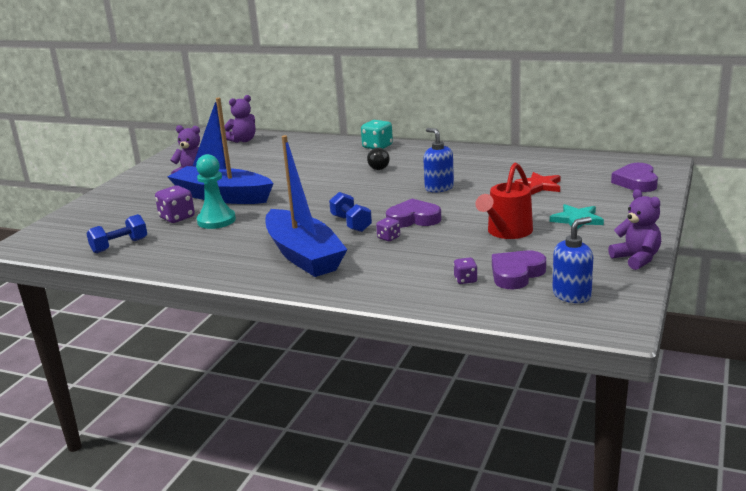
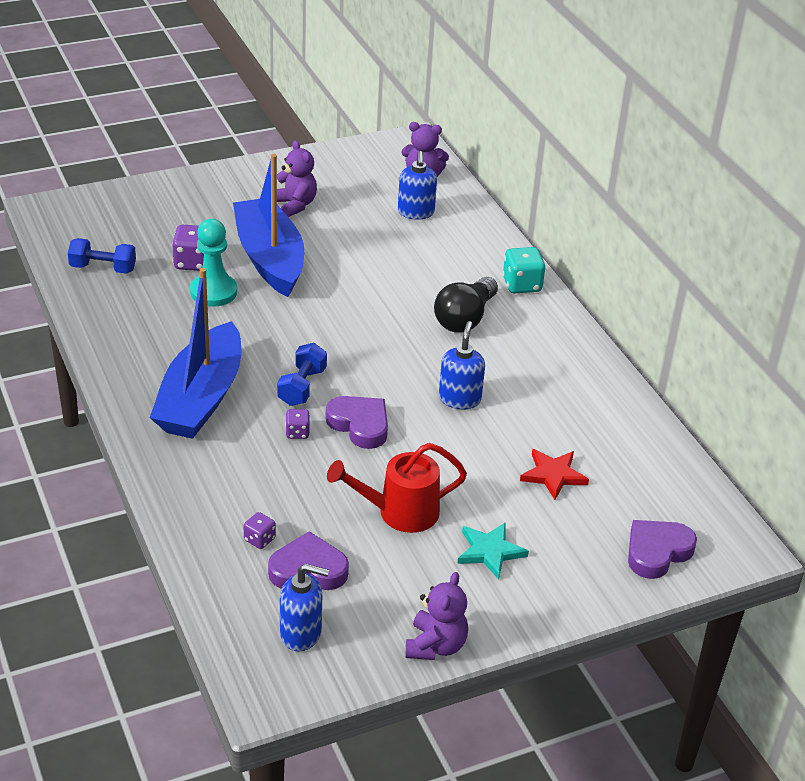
camera: 40 degrees right, 15 degrees up
(268, 151) = (416, 212): none -> blue soap dispenser
(377, 166) = (465, 318): black light bulb -> black light bulb, size x1.59

